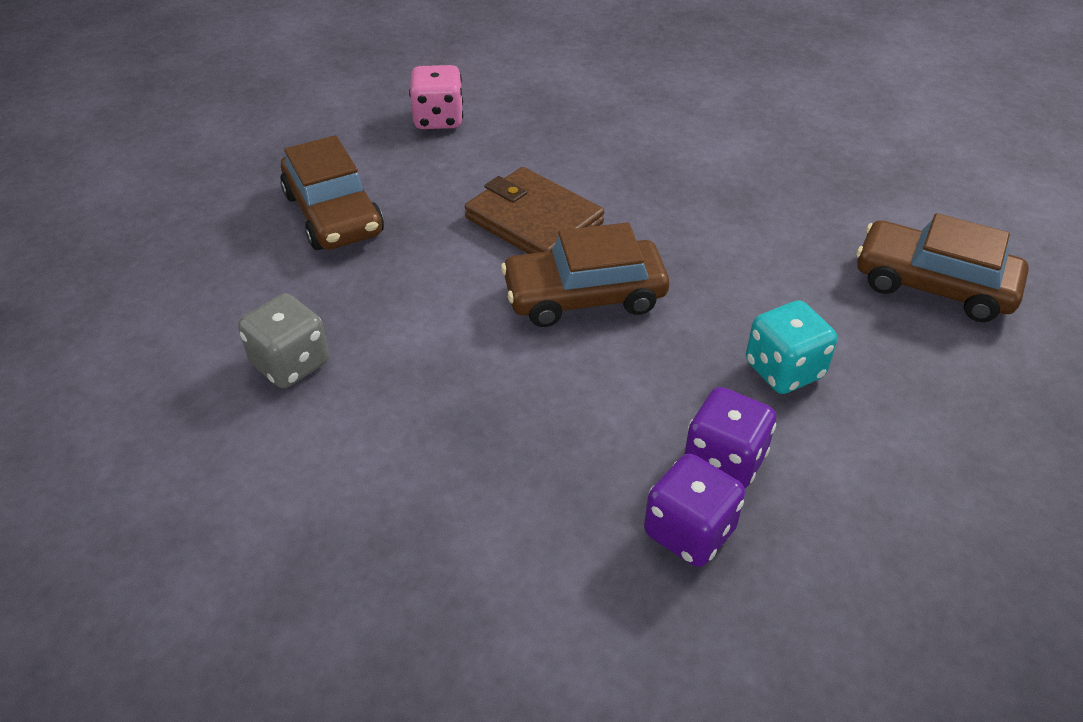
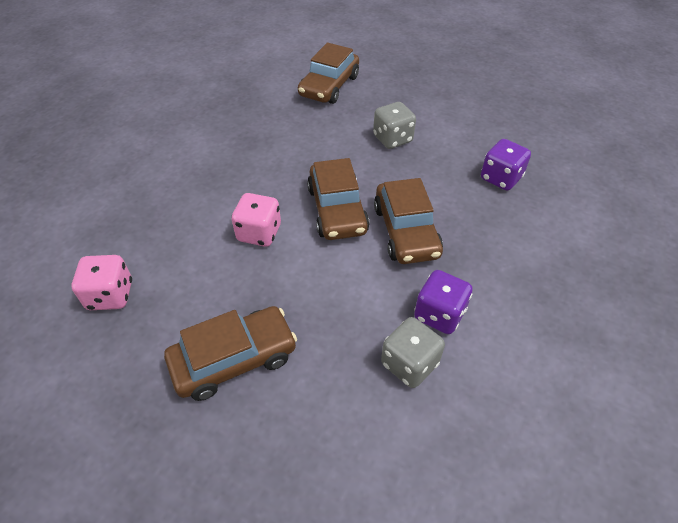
camera: 90 degrees left, 5 degrees up
(534, 220) = (259, 233): brown wallet -> pink dice
(537, 375) = (406, 231): none -> brown car
(724, 461) = (456, 164): purple dice -> purple dice (439, 314)
(784, 370) = (392, 139): turquoise dice -> grey dice

